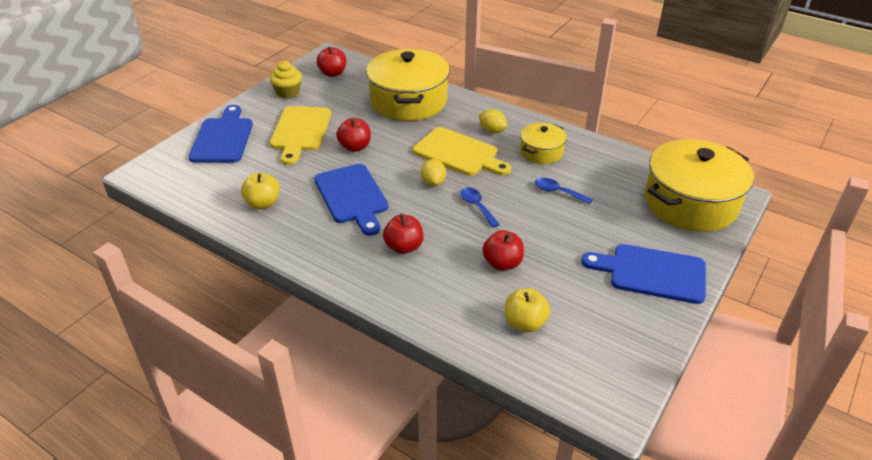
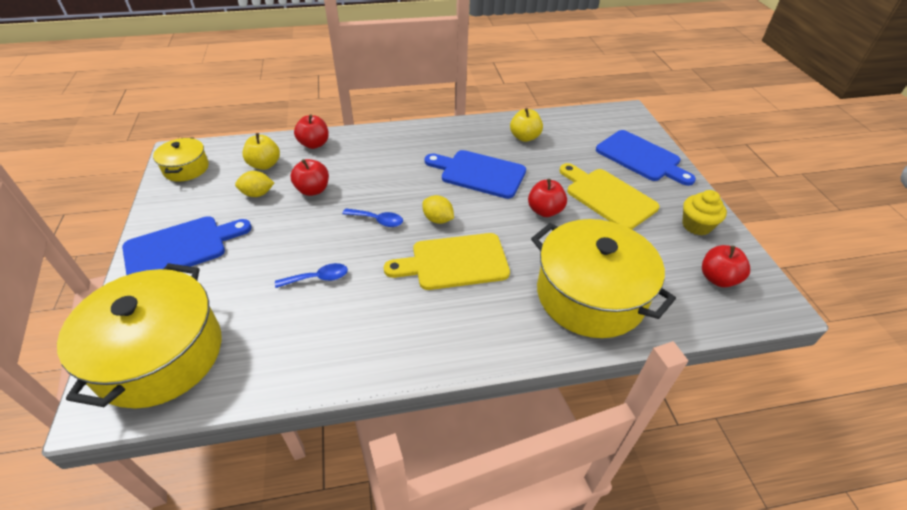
camera: 135 degrees right, 5 degrees up
(404, 247) = (395, 163): red apple -> red apple (314, 144)
(492, 131) = (458, 314): yellow lemon -> yellow lemon (257, 194)
(541, 152) = (377, 319): yellow pot -> yellow pot (186, 168)

